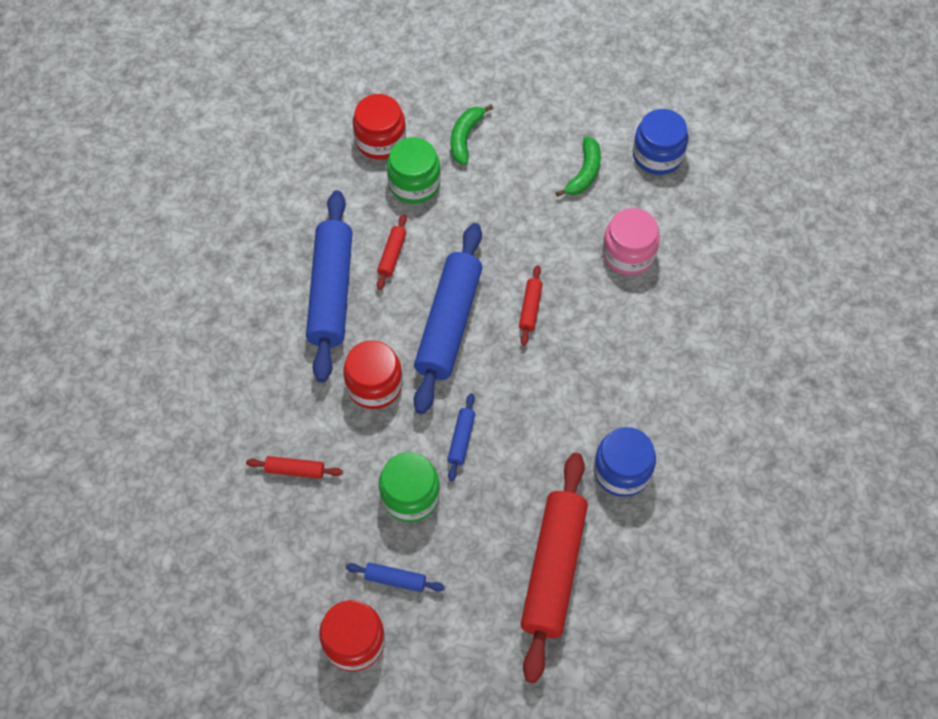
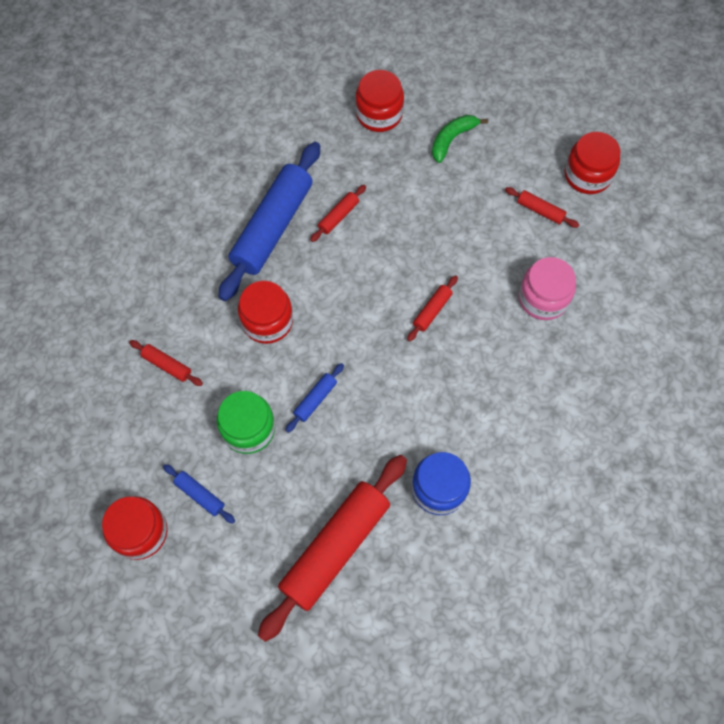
camera: 25 degrees right, 5 degrees up
(414, 183) = (388, 162): green jar -> none
(448, 324) = (355, 295): blue rolling pin -> none
(584, 173) = (540, 211): green banana -> red rolling pin
(611, 122) = (587, 175): none -> red jar
(657, 155) = (614, 221): blue jar -> none

